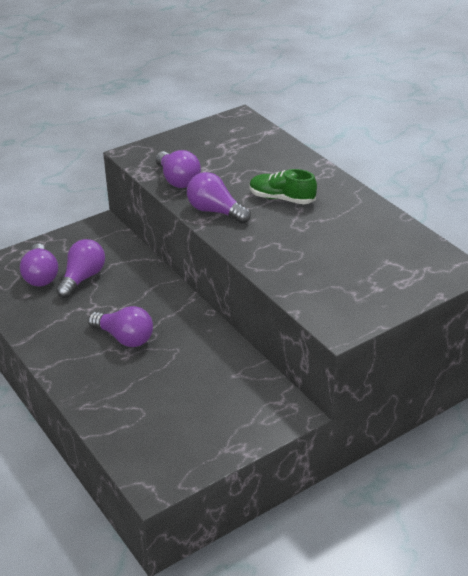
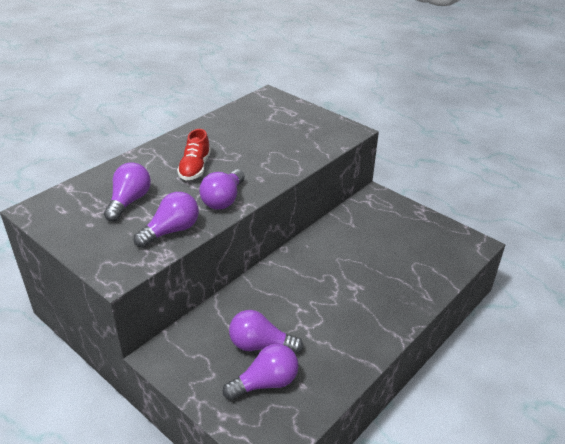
camera: 105 degrees left, 0 degrees up
(125, 338) = (337, 292): purple light bulb -> purple light bulb (129, 201)
(281, 198) = (195, 168): green shoe -> red shoe

